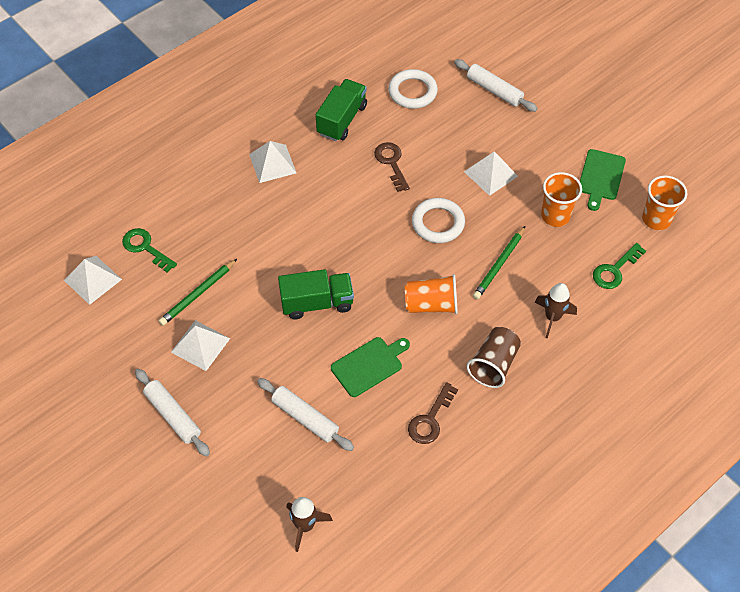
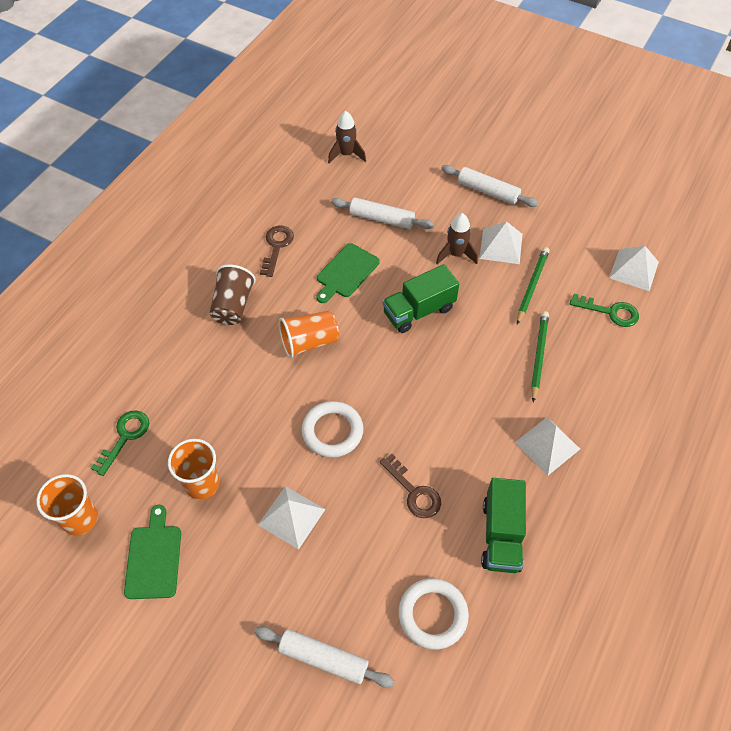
camera: 160 degrees right, 0 degrees up
(499, 265) = (252, 404): green pencil -> green pencil (538, 356)
(552, 317) = (185, 365): brown rocket -> brown rocket (456, 254)

